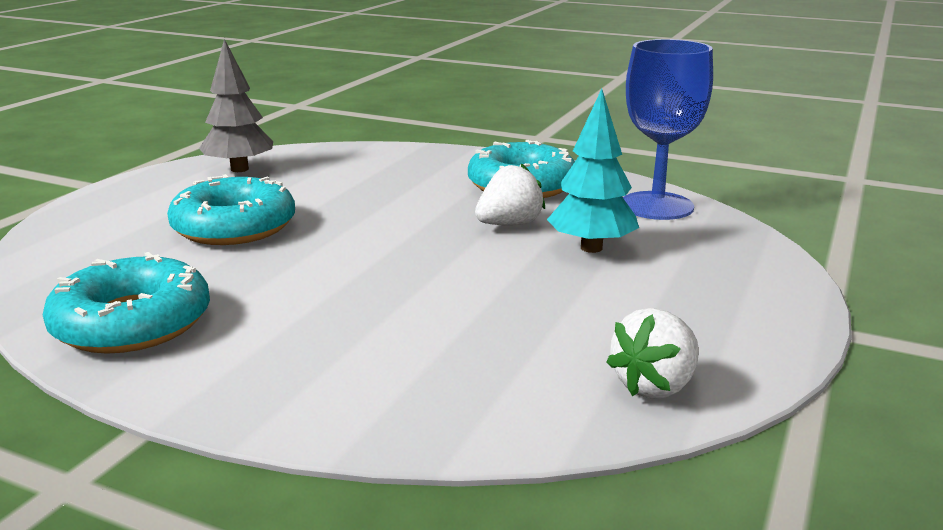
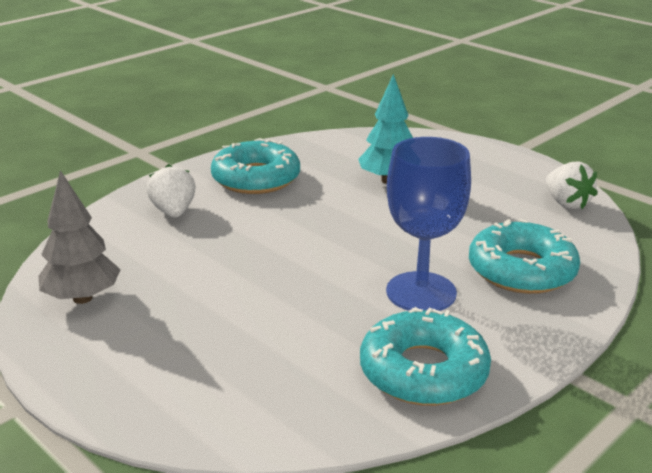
camera: 70 degrees left, 5 degrees up
(234, 226) = (247, 312): turquoise donut -> turquoise donut (521, 270)
(509, 224) = (330, 197): white strawberry -> white strawberry (174, 212)
(657, 206) = (334, 146): blue goblet -> blue goblet (421, 292)

